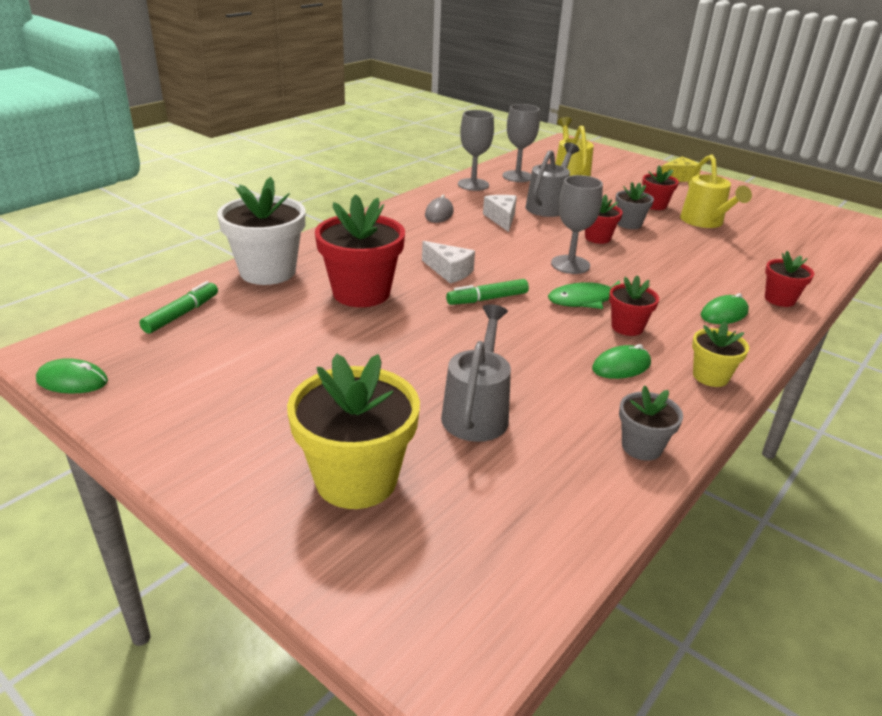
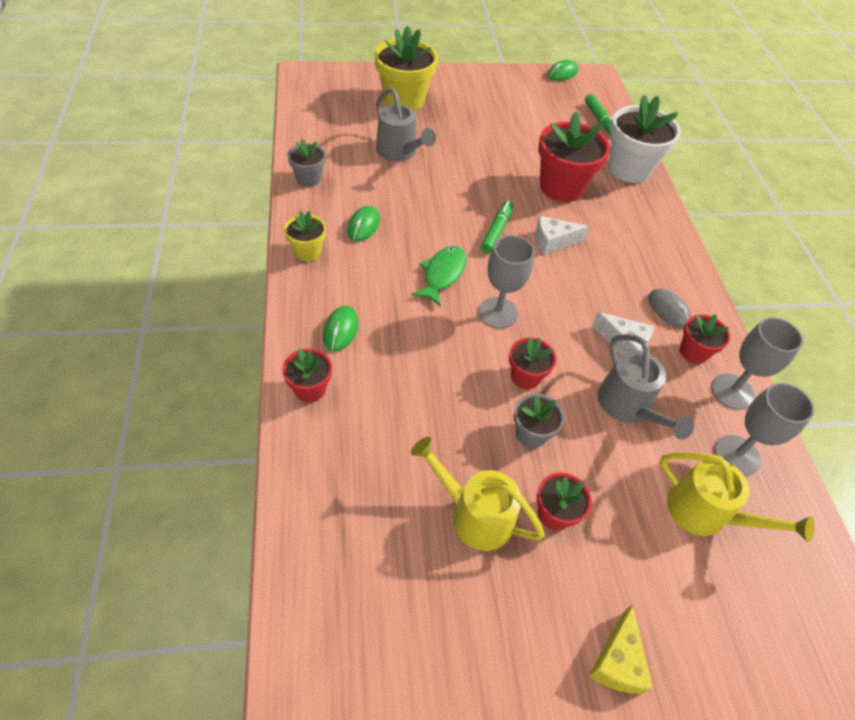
camera: 130 degrees right, 20 degrees up
(627, 327) = (391, 264): red flower pot -> red flower pot (693, 352)

